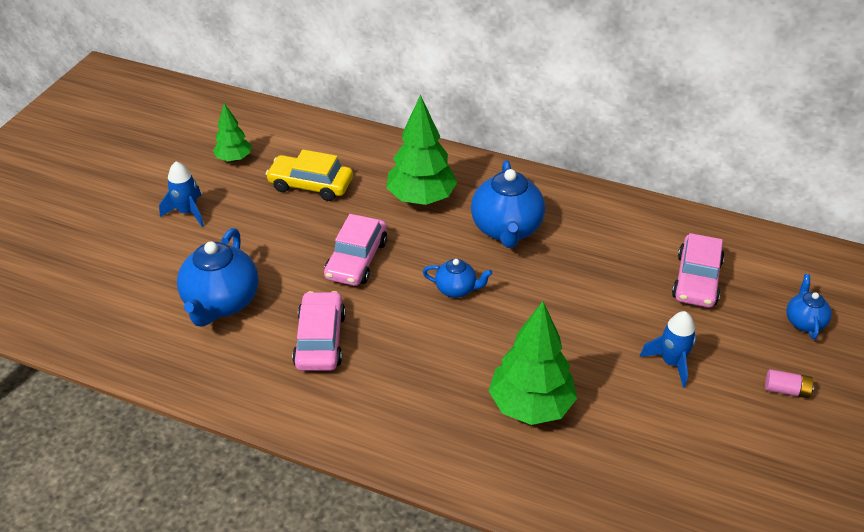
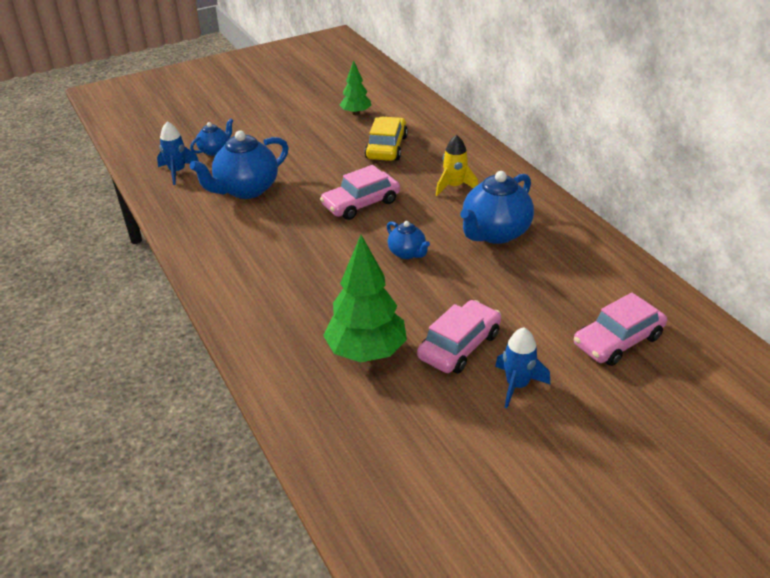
camera: 40 degrees right, 5 degrees down
(187, 212) = (289, 132): blue rocket -> blue rocket (177, 172)
(311, 185) = (386, 147): yellow car -> yellow car turned 45 degrees clockwise
(320, 340) = (277, 239): pink car -> pink car (459, 346)
(421, 198) = (454, 186): green tree -> yellow rocket
(786, 390) = (599, 462): pink battery -> none
(804, 322) = (687, 423): blue teapot -> blue teapot (214, 150)

